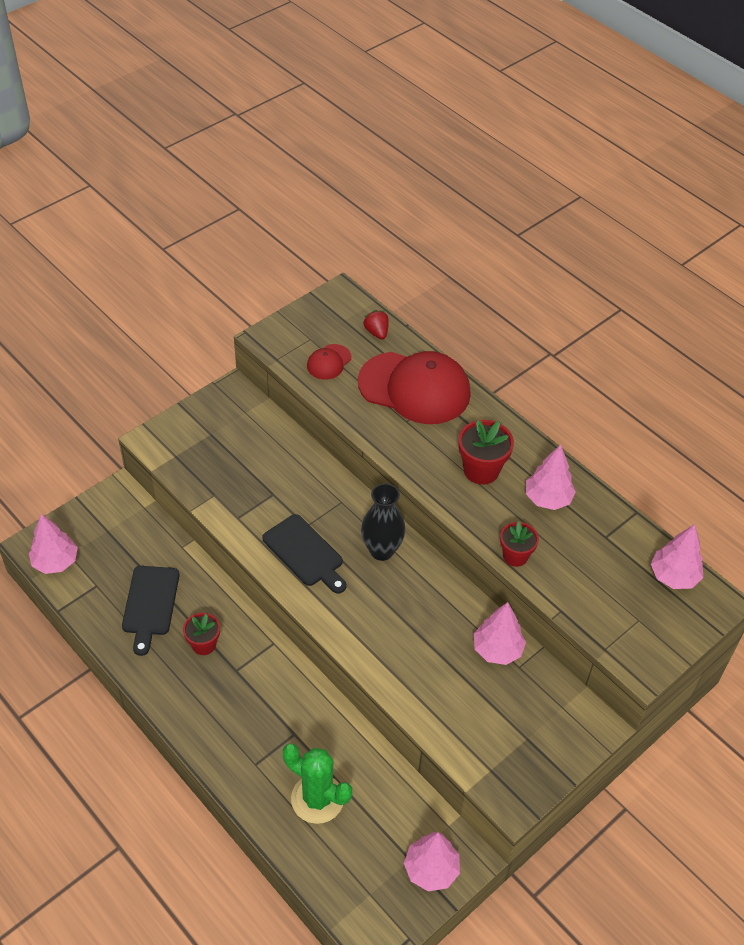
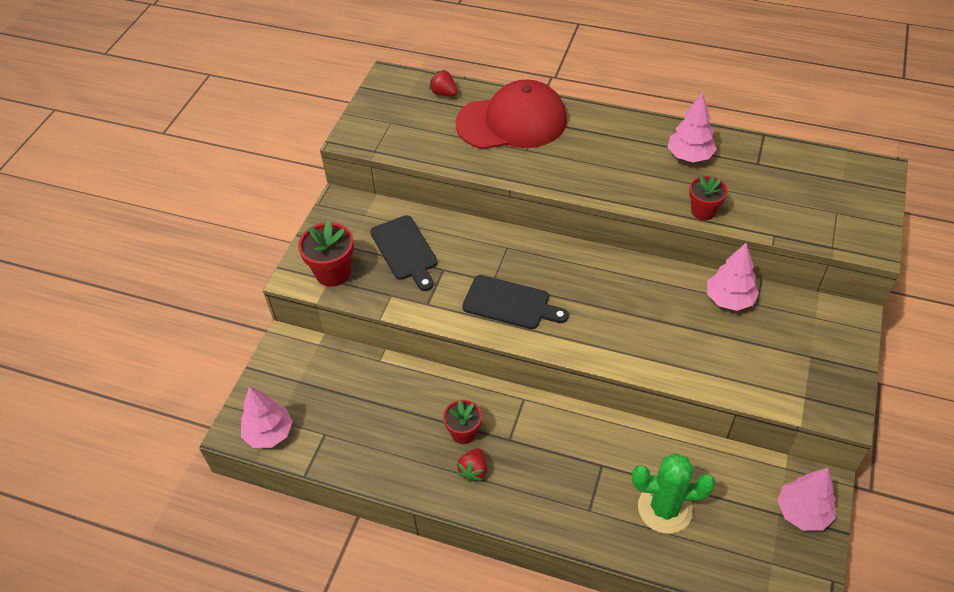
camera: 25 degrees left, 0 degrees up
(150, 604) = (388, 424): black cutting board -> black cutting board (405, 251)
(188, 680) = (473, 470): none -> red strawberry
(329, 362) = (422, 133): red cap -> none
(381, 550) = (572, 269): black vase -> none
(481, 470) = (619, 159): red flower pot -> red flower pot (333, 273)
(673, 576) = (832, 168): pink tree -> none

